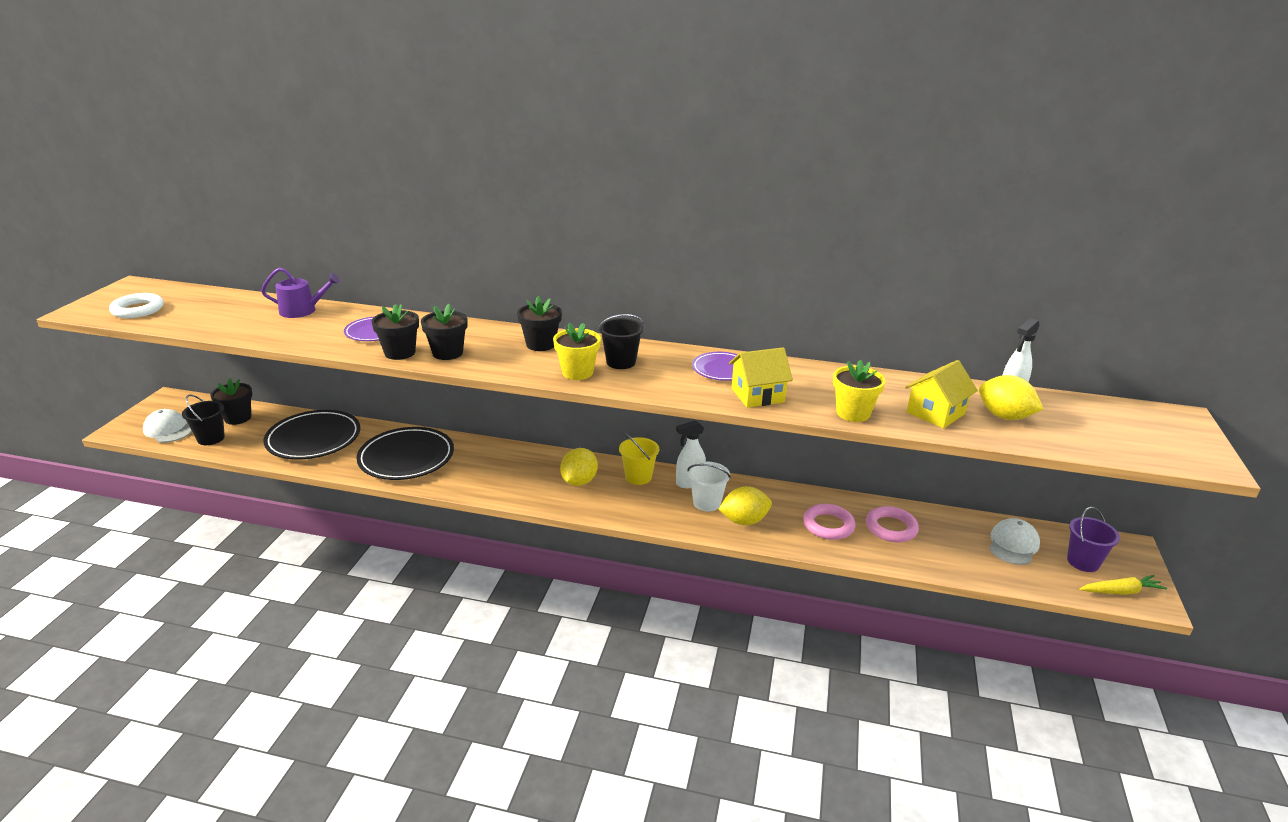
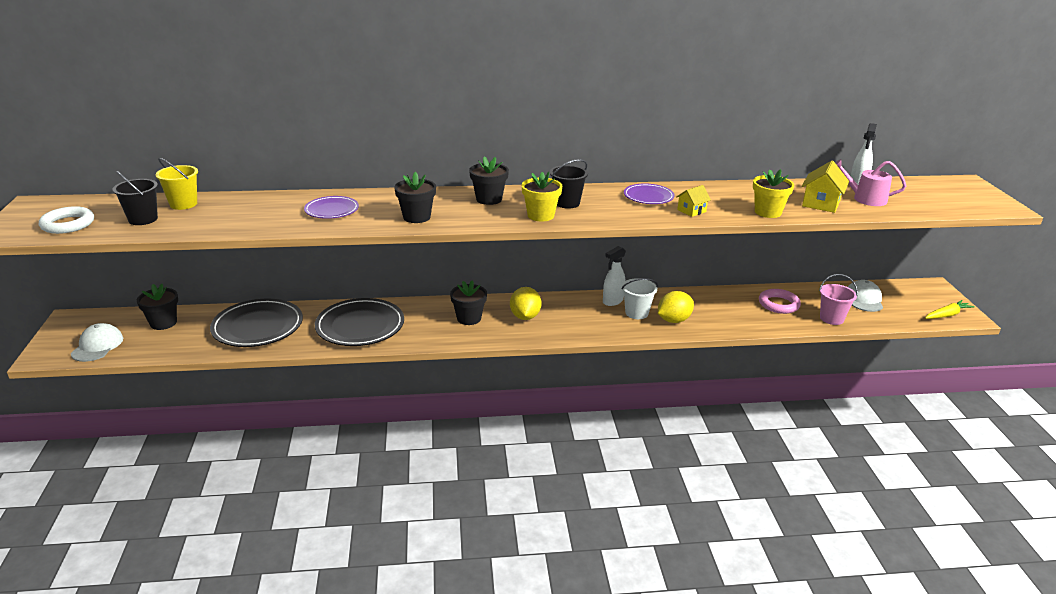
camera: 20 degrees left, 0 degrees up
(168, 430) = (97, 346): white cap -> white cap turned 75 degrees clockwise
(211, 438) = (151, 345): black bucket -> black bucket (143, 219)
(302, 310) = (242, 202): purple watering can -> none
(400, 353) = (374, 223): black flower pot -> black flower pot (469, 318)
(638, 477) = (570, 304): yellow bucket -> yellow bucket (183, 204)
(757, 395) = (691, 211): yellow house -> yellow house, size x0.62
(828, 525) = (735, 311): pink ring -> none
(949, 561) = (831, 318): none -> pink bucket
(1004, 416) = (865, 198): yellow lemon -> pink watering can
(1083, 562) = (913, 301): purple bucket -> none

